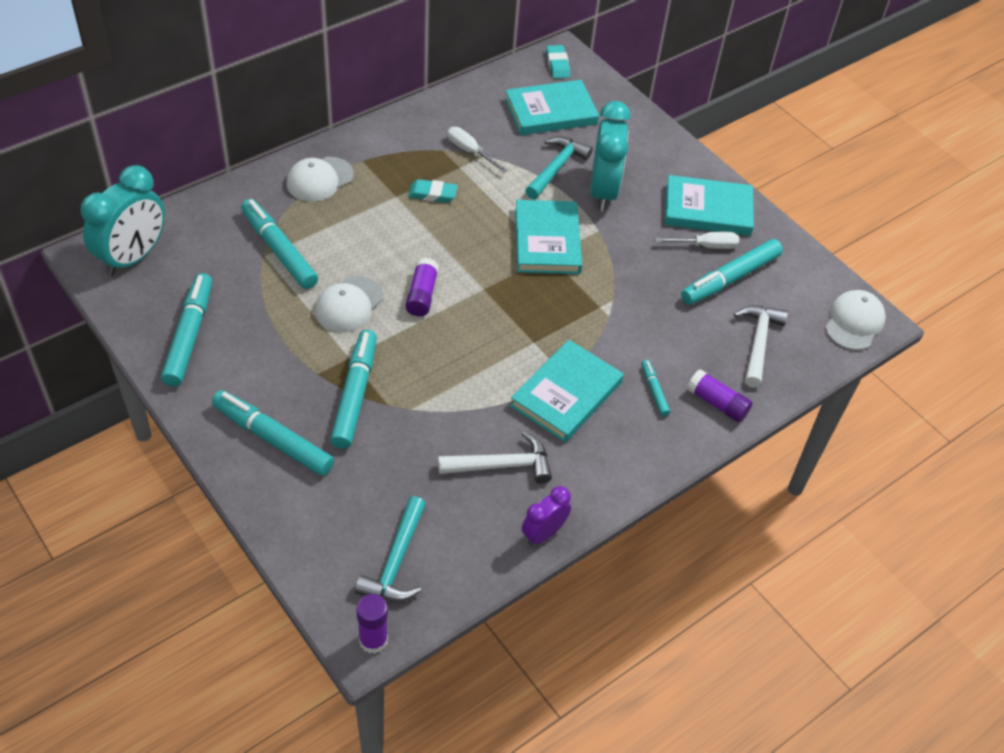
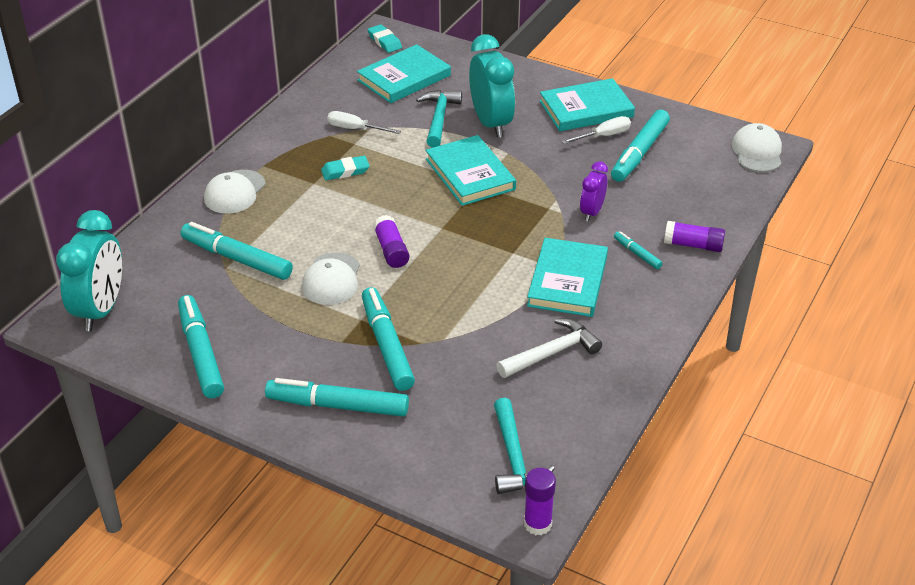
camera: 20 degrees left, 10 degrees down
(543, 533) = (622, 390): purple clock -> purple clock (592, 212)
(758, 343) = (694, 191): white hammer -> none

